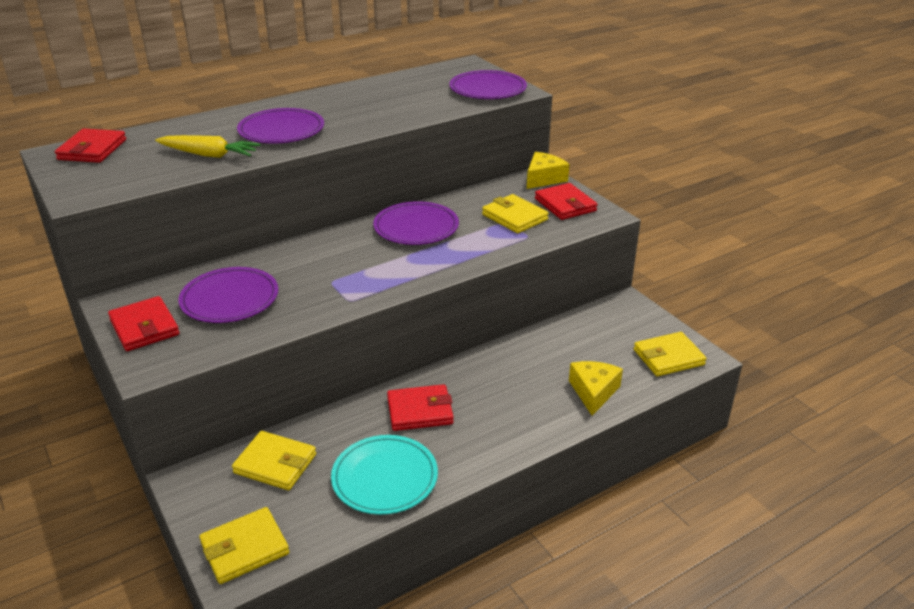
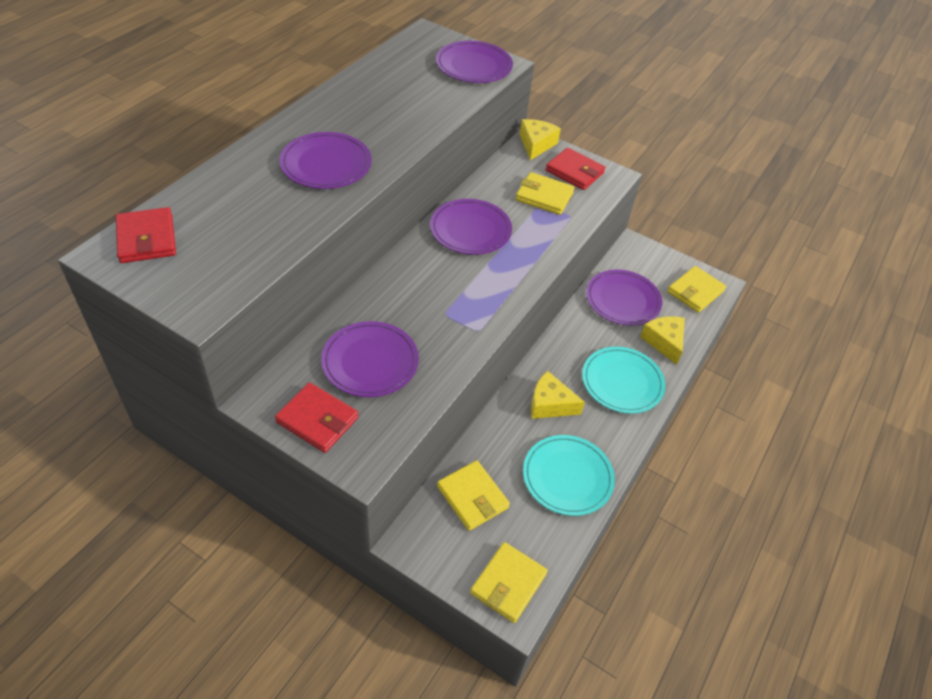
camera: 30 degrees left, 15 degrees up
(209, 155) = (283, 216): yellow carrot -> none
(275, 464) = (472, 497): yellow wallet -> yellow wallet turned 60 degrees clockwise
(420, 411) = (550, 404): red wallet -> yellow cheese
(514, 414) = (622, 382): none -> turquoise plate
(575, 345) = (622, 300): none -> purple plate

